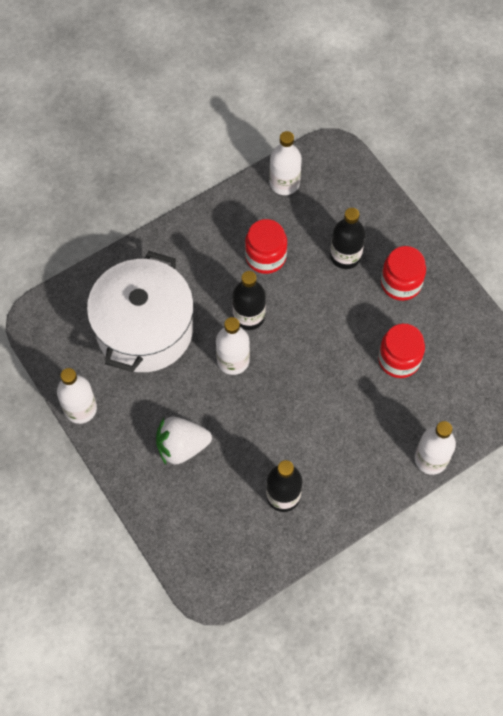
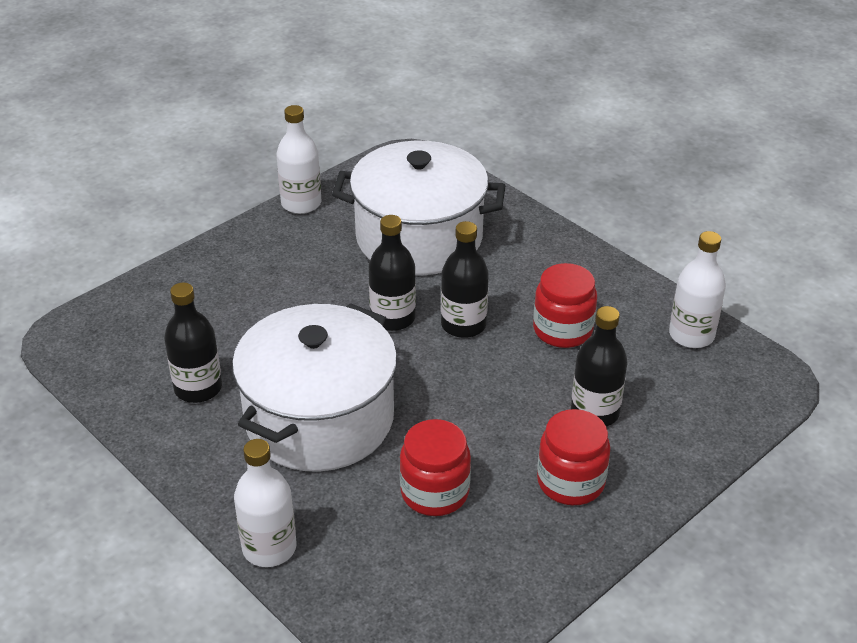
camera: 80 degrees right, 25 degrees down
(182, 446) = (261, 288): white strawberry -> none
(233, 360) = (392, 318): white bottle -> black bottle
(325, 419) = (319, 418): none -> white pot

